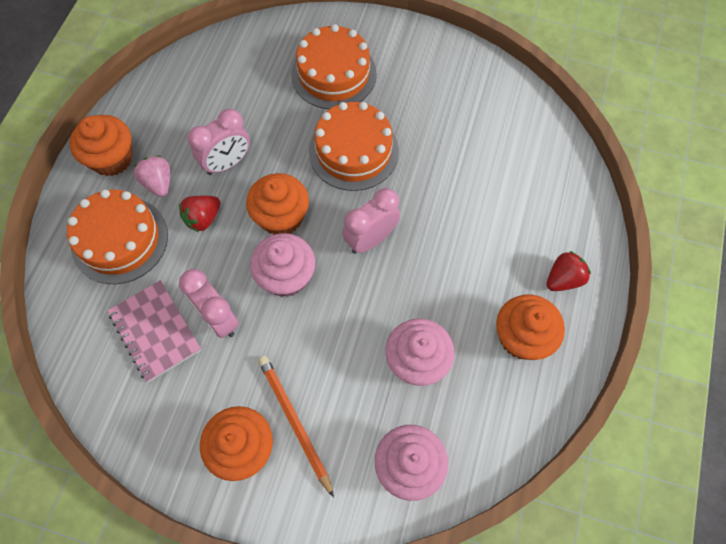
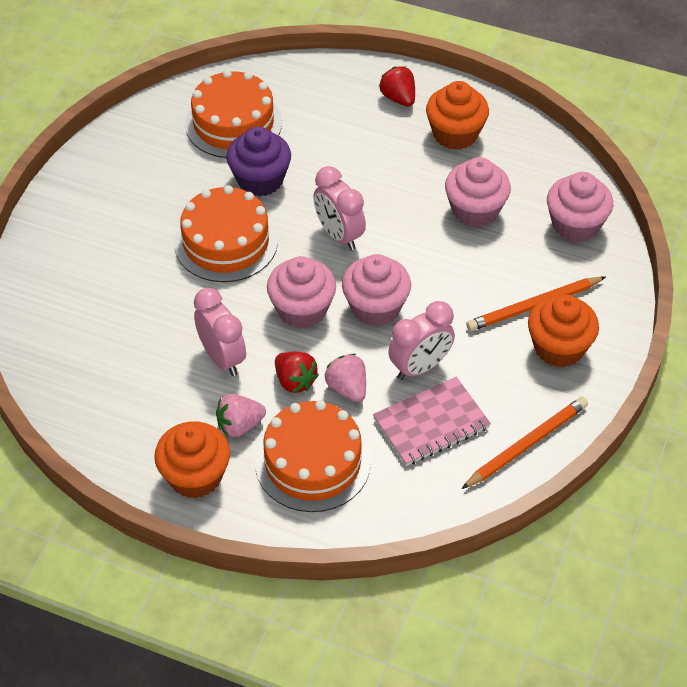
camera: 85 degrees left, 15 degrees down
(128, 417) = (526, 444): none -> orange pencil
(195, 260) = (347, 388): none -> pink strawberry
(281, 217) = (302, 309): orange cupcake -> pink cupcake
(334, 74) = (113, 253): orange cake -> orange cake (233, 123)
(431, 169) = (260, 180): none -> purple cupcake

